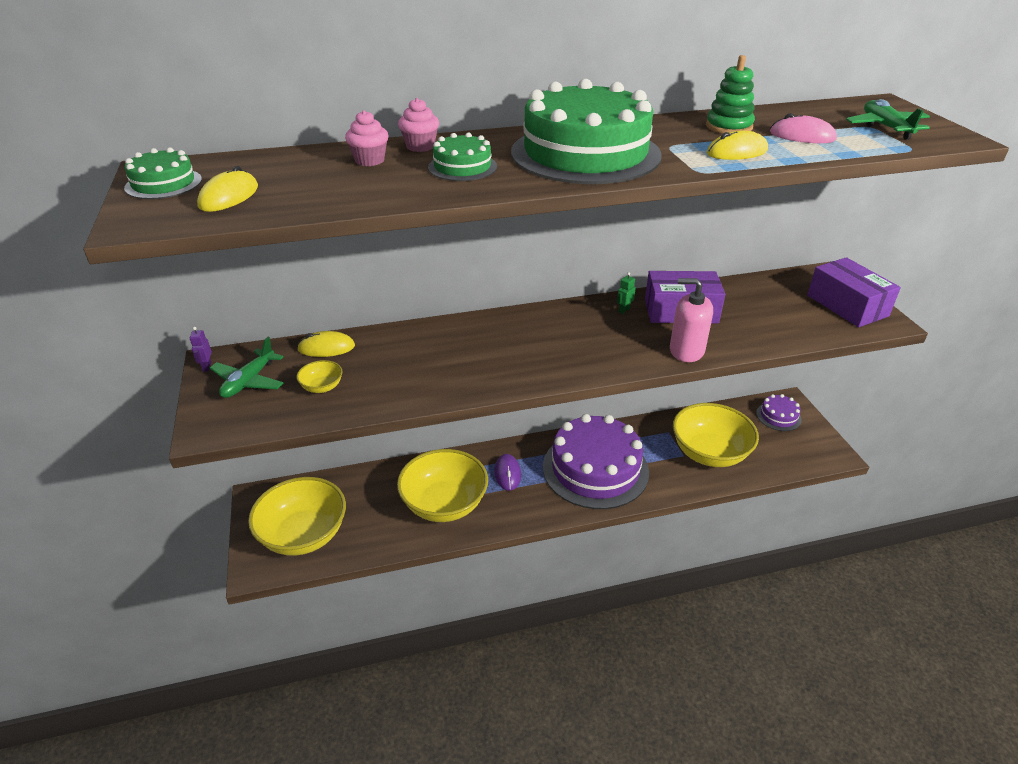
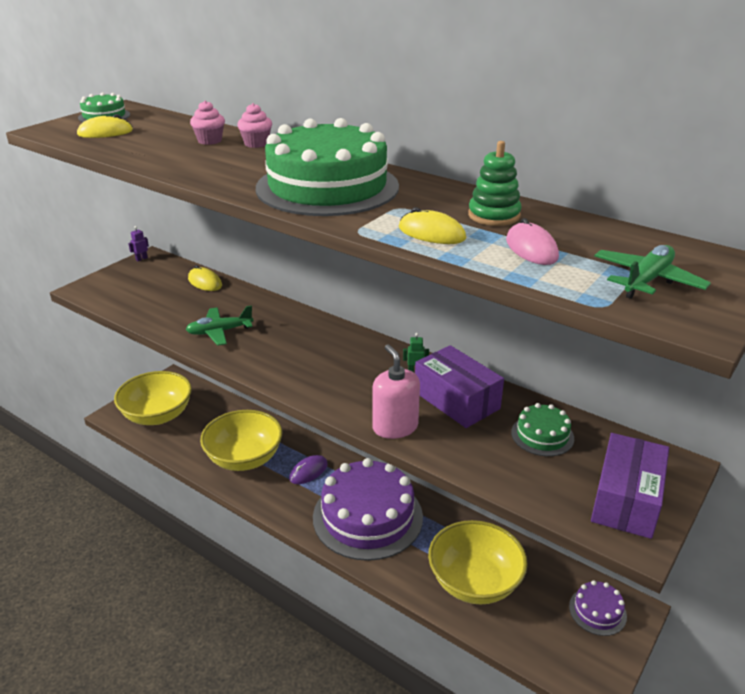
camera: 50 degrees right, 5 degrees down
(249, 381) = (141, 277): green plane -> green plane (219, 332)
(322, 387) = (161, 301): yellow bowl -> none
(462, 167) = (238, 164): green cake -> green cake (542, 435)

